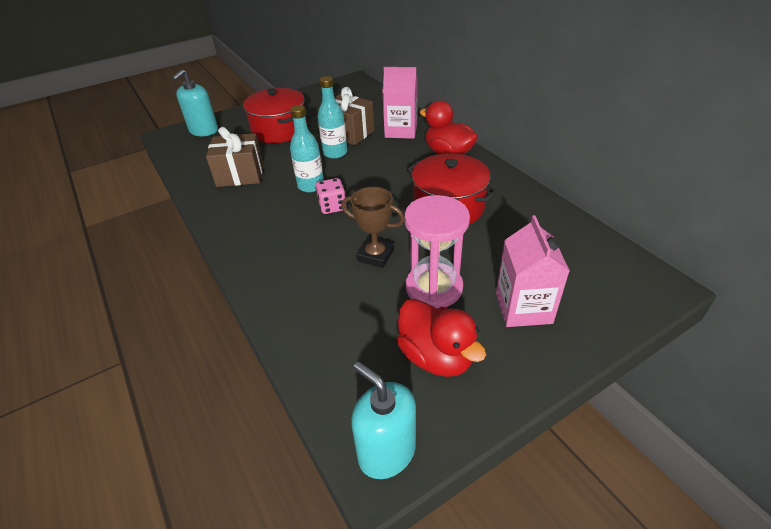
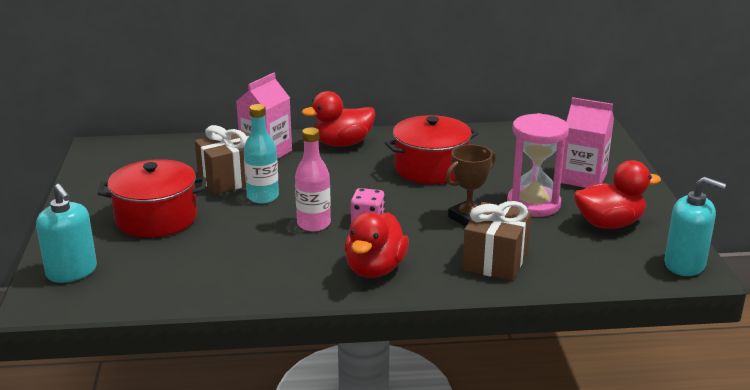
camera: 65 degrees left, 15 degrees down
(240, 175) = (233, 262): brown gift -> brown gift (495, 261)
(261, 234) = (375, 269): none -> red duck
(311, 186) = (314, 224): turquoise bottle -> pink bottle
(386, 451) = (685, 264): turquoise soap dispenser -> turquoise soap dispenser turned 135 degrees counterclockwise

